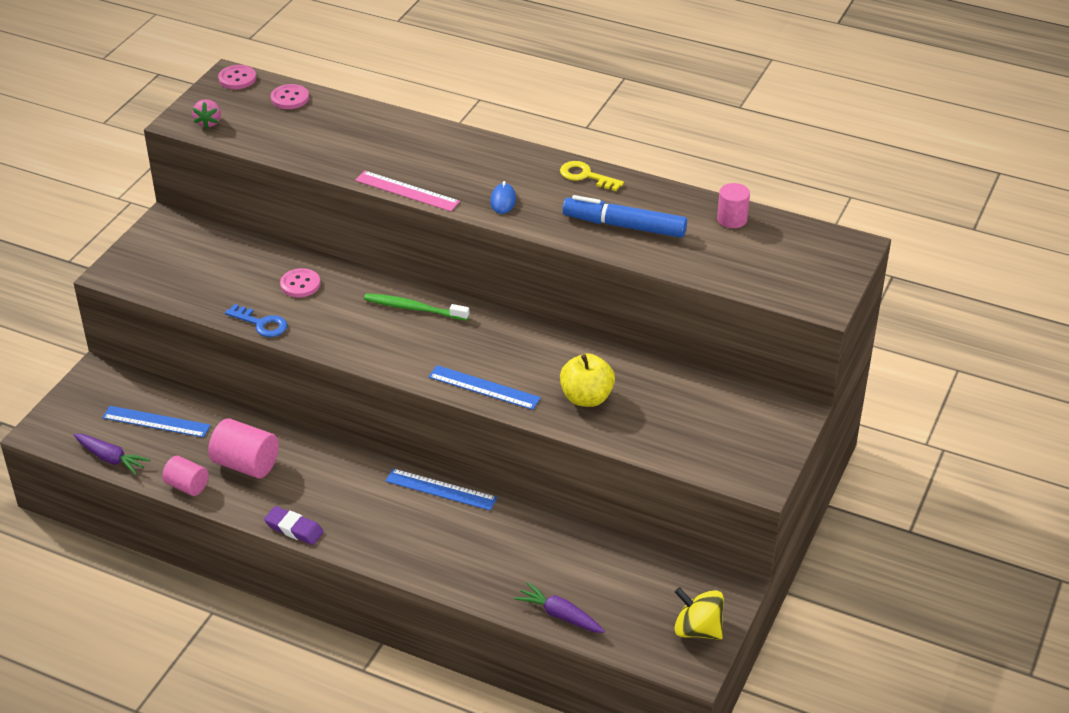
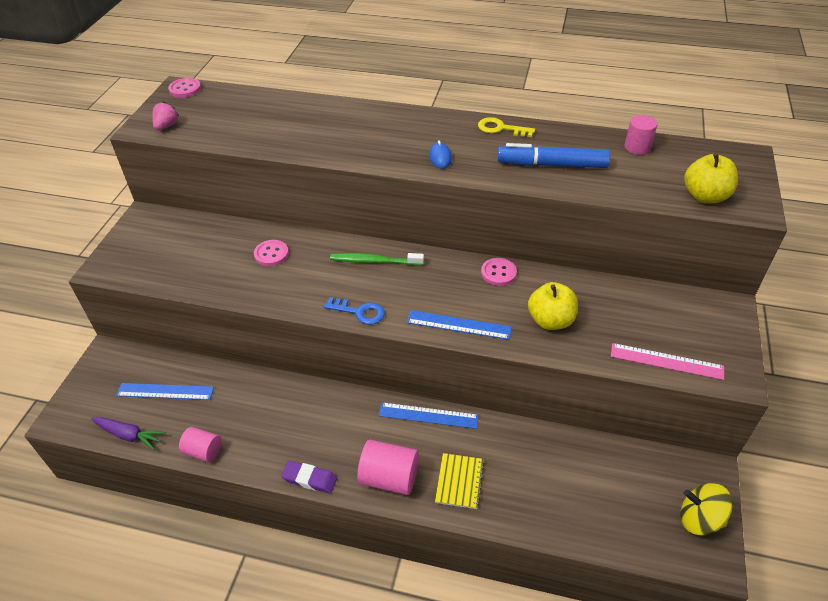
camera: 10 degrees left, 5 degrees up
(208, 123) = (167, 126): pink strawberry -> pink strawberry turned 150 degrees counterclockwise
(246, 464) = (252, 420): pink cylinder -> pink cylinder (389, 478)
(261, 323) = (245, 295): blue key -> blue key (359, 312)
(290, 98) = (233, 98): pink button -> pink button (498, 273)
(407, 191) = (355, 160): pink ruler -> pink ruler (666, 361)
(453, 556) = (459, 481): none -> yellow notebook
(560, 615) = (574, 527): purple carrot -> none
(776, 283) = (705, 196): none -> yellow apple

